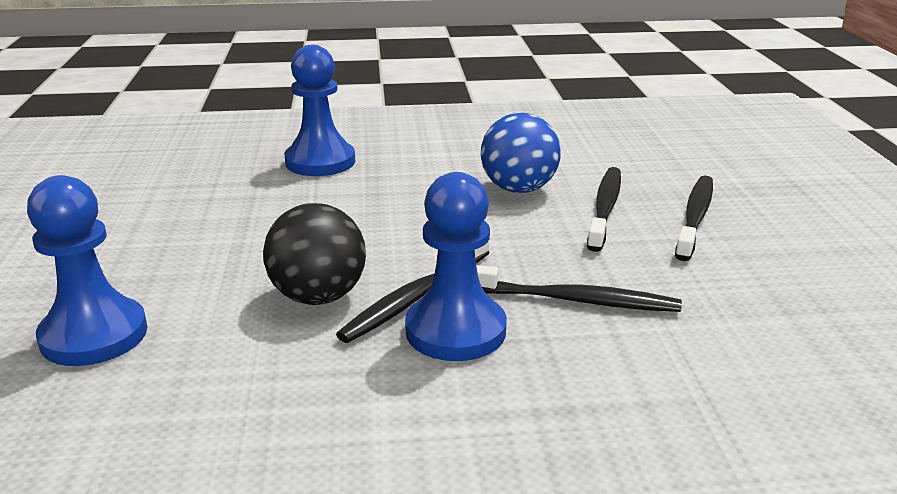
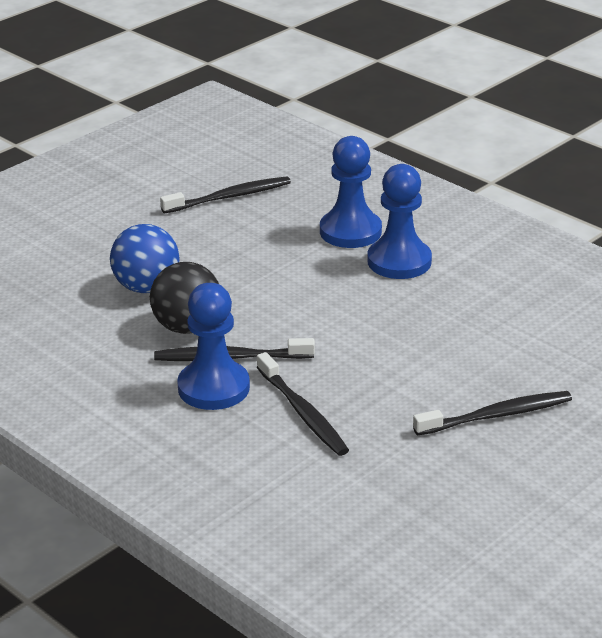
camera: 50 degrees right, 5 degrees up
(94, 335) = (67, 286): blue pawn -> blue pawn (399, 261)
(518, 189) = (430, 326): blue ball -> blue ball (146, 287)
(605, 208) = (453, 373): black toothbrush -> black toothbrush (230, 197)

